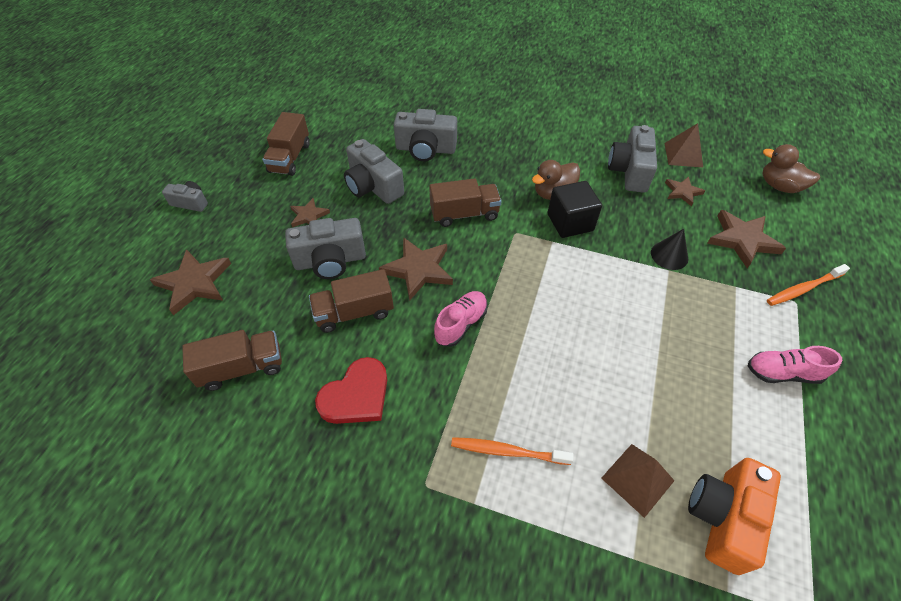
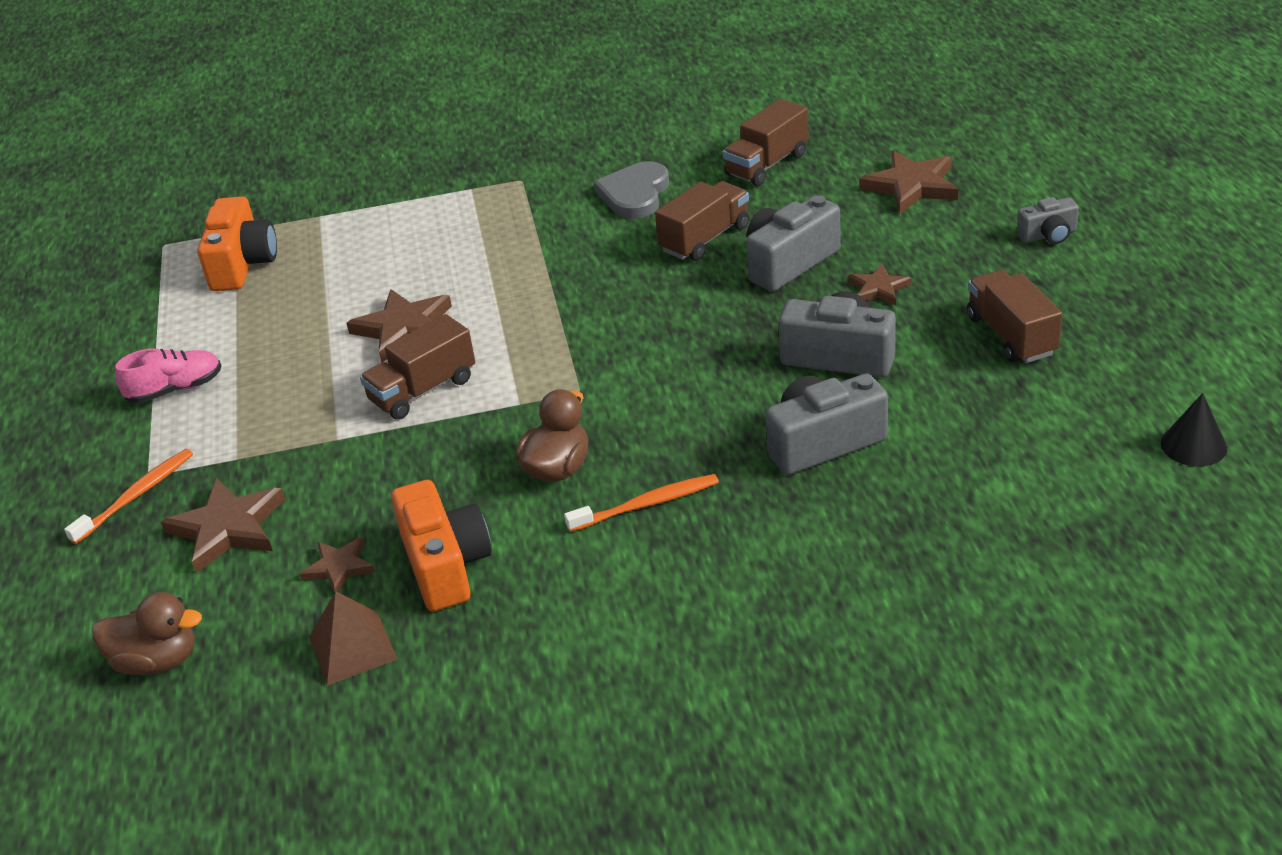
camera: 155 degrees right, 15 degrees down
(356, 395) = (635, 194): red heart -> grey heart
(418, 269) = (672, 300): brown star -> brown star (404, 329)
(461, 324) = (576, 279): pink shoe -> none
(464, 214) = (670, 381): brown truck -> brown truck (423, 390)
(507, 451) = (460, 222): orange toothbrush -> orange toothbrush (647, 504)
(570, 222) = (507, 438): black cube -> none
(629, 171) = (445, 565): grey camera -> orange camera
(637, 479) = (327, 254): brown pyramid -> none
(669, 255) = (340, 457): black cone -> black cone (1193, 445)

